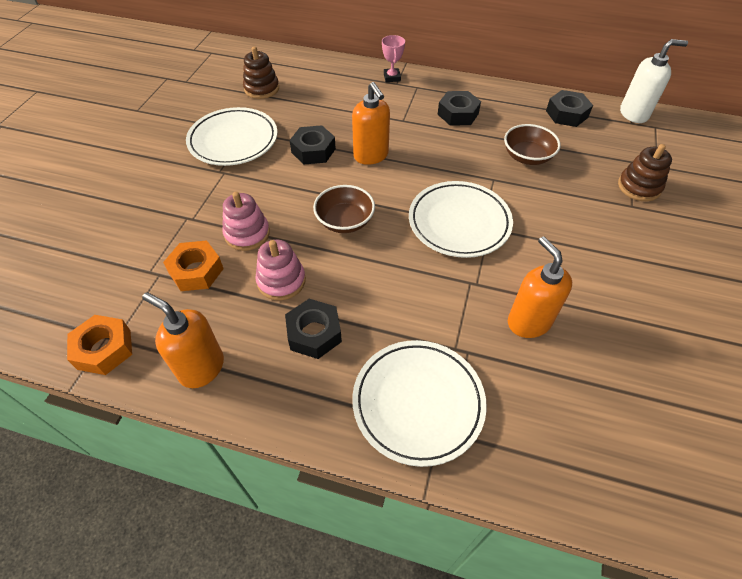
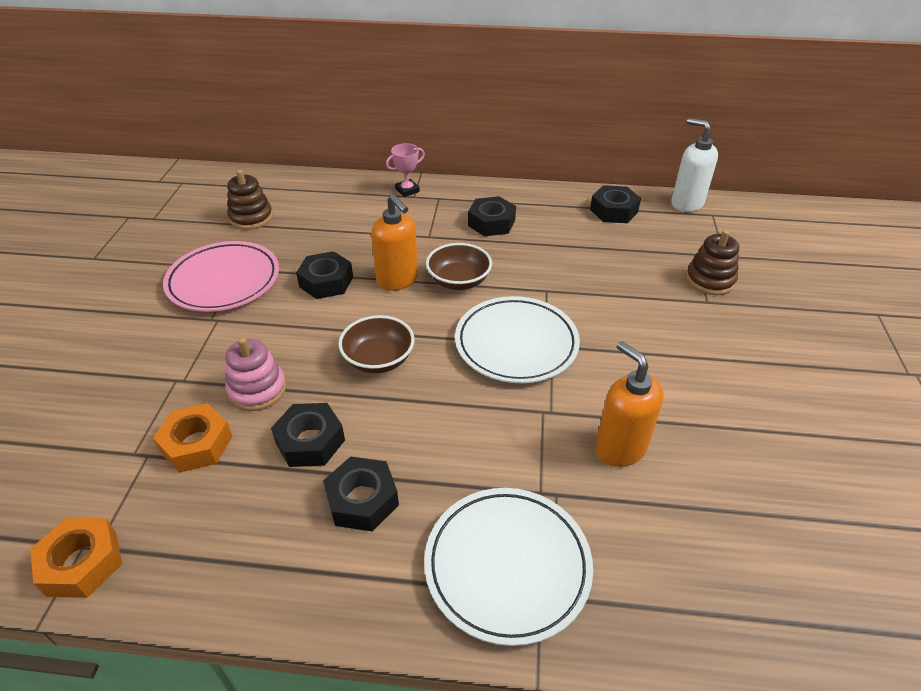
camera: 10 degrees left, 10 degrees down
(201, 368) = (220, 567): orange soap dispenser -> none
(233, 140) = (224, 281): white plate -> pink plate
(281, 281) = (310, 441): pink stacking toy -> black nut
(392, 77) = (407, 190): pink trophy -> pink trophy turned 75 degrees clockwise
(527, 157) = (579, 261): brown bowl -> brown bowl (459, 281)
(634, 114) = (686, 203): white soap dispenser -> white soap dispenser turned 120 degrees counterclockwise

